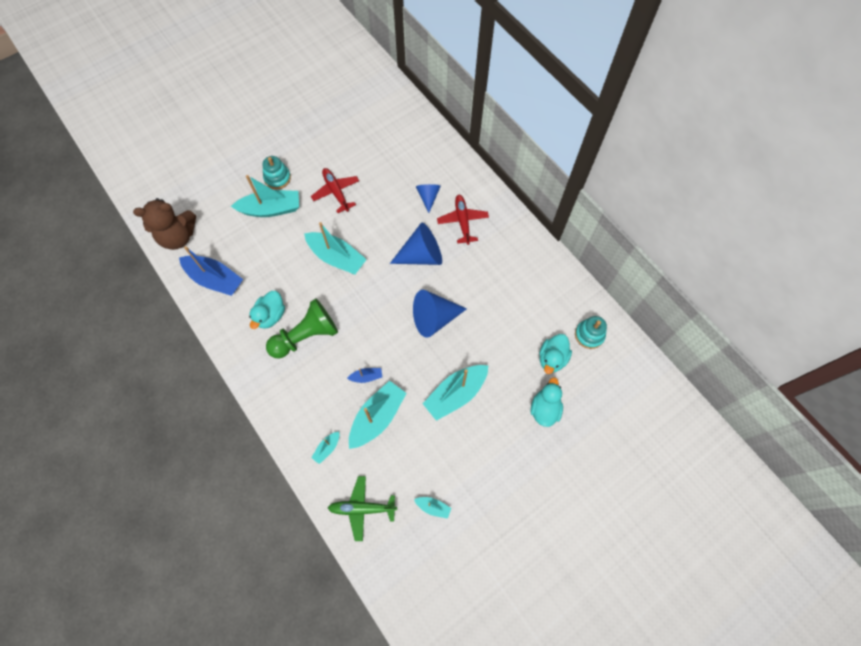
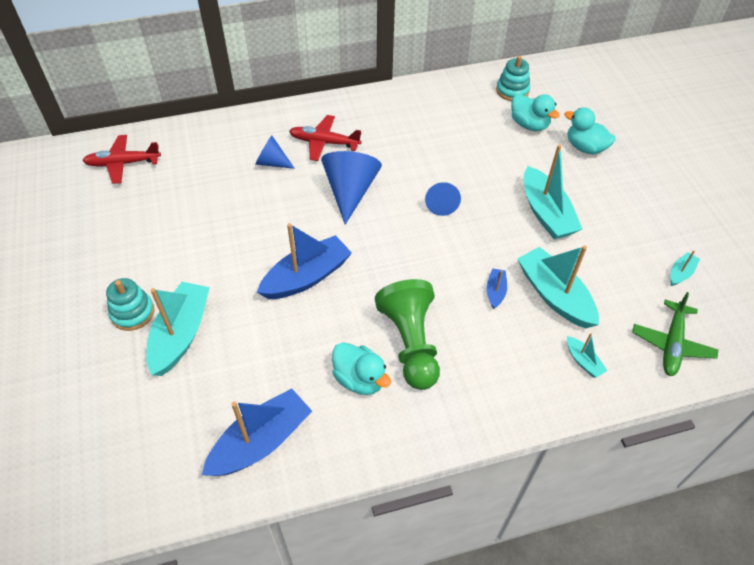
camera: 70 degrees left, 15 degrees down
(178, 237) = (148, 481): brown teddy bear -> none
(336, 192) = (204, 250): red plane -> red plane (123, 163)
(336, 257) = (306, 277): turquoise boat -> blue boat
(434, 318) = (441, 204): blue cone -> blue cone, size x0.58

